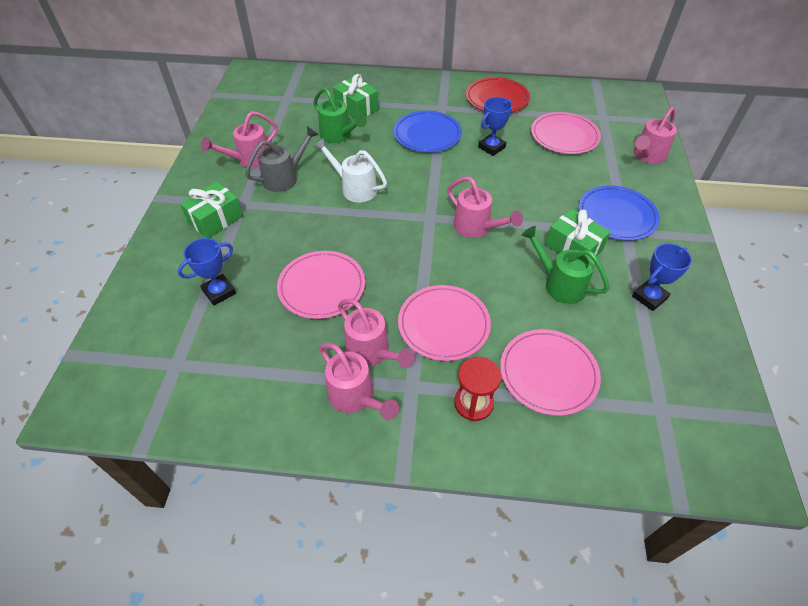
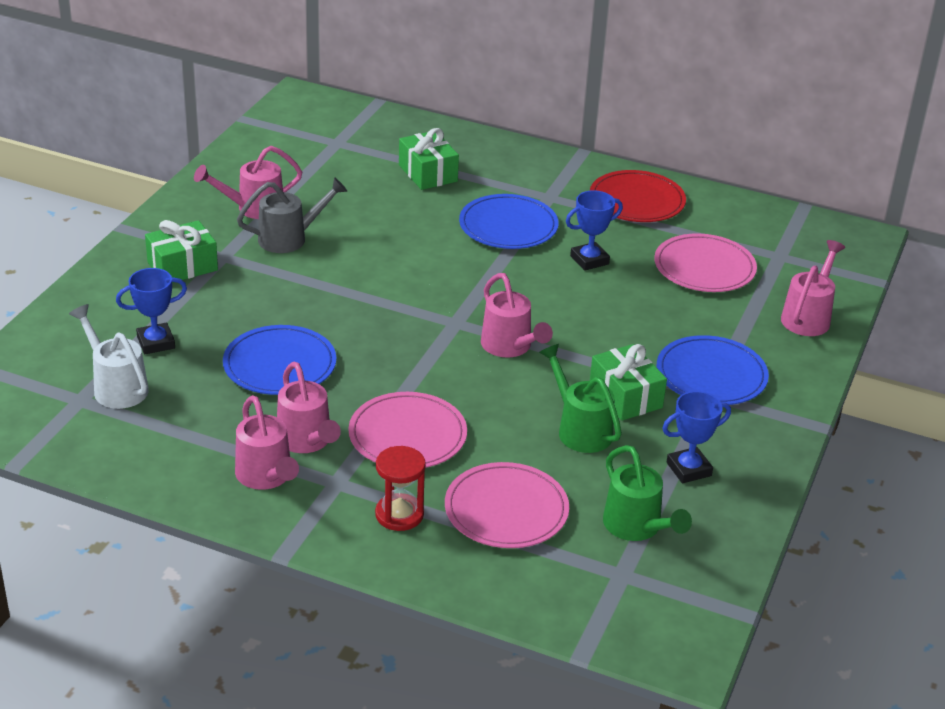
camera: 15 degrees right, 15 degrees down
(321, 286) = (279, 364): pink plate -> blue plate
(339, 136) = (385, 203): green watering can -> green watering can (637, 527)
(354, 188) = (374, 269): white watering can -> white watering can (116, 386)
(647, 156) = (808, 317): pink watering can -> pink watering can turned 150 degrees clockwise

